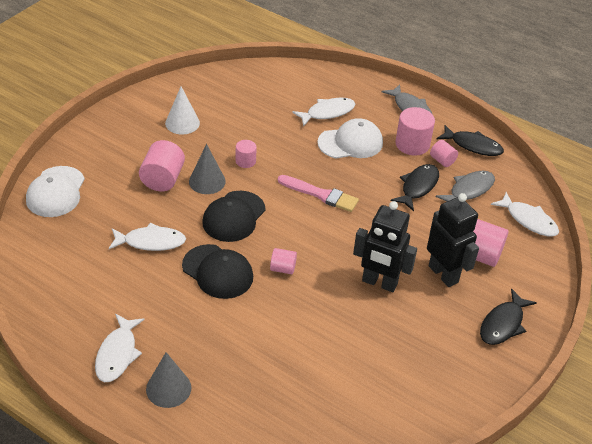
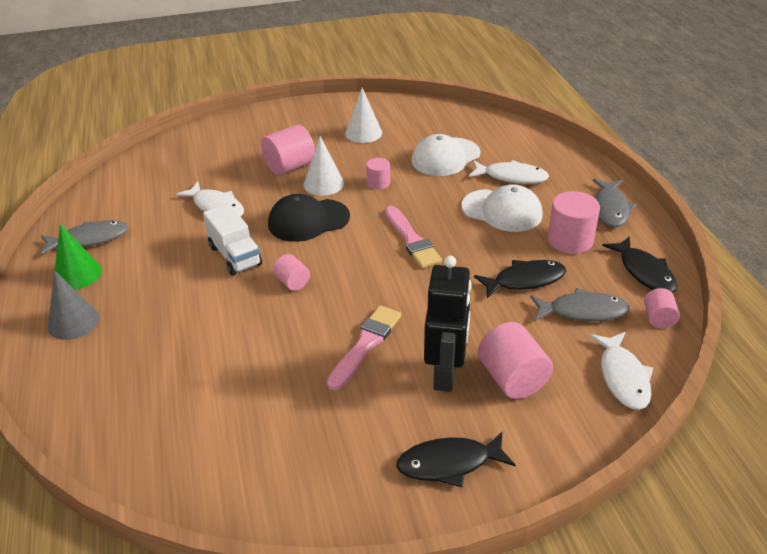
camera: 45 degrees right, 5 degrees down
(56, 192) = (199, 141): white cap -> white cap (445, 157)
(85, 323) = (89, 239): none -> grey fish
(117, 354) = (77, 274): white fish -> green cone
(207, 181) = (323, 184): grey cone -> white cone
(217, 272) = (235, 256): black cap -> white truck
(379, 283) = (366, 344): black robot -> pink brush
(442, 161) = (586, 270): pink cylinder -> pink cylinder (658, 318)

